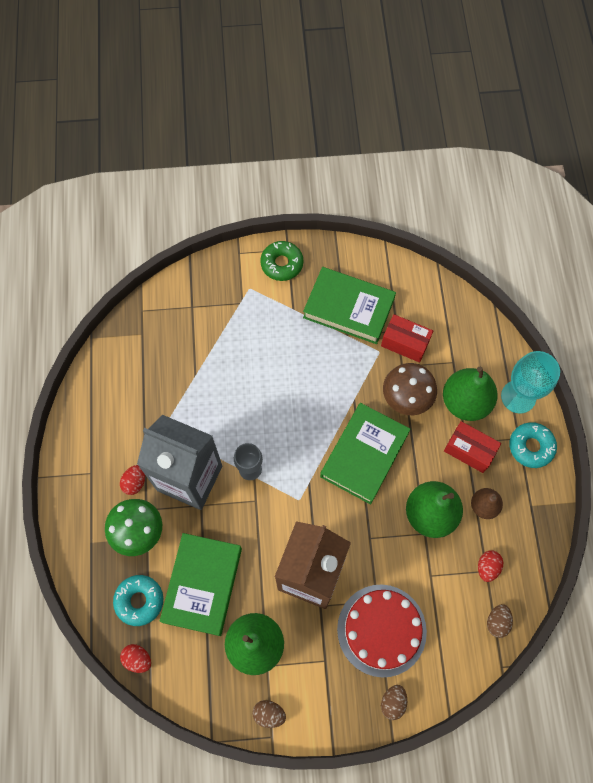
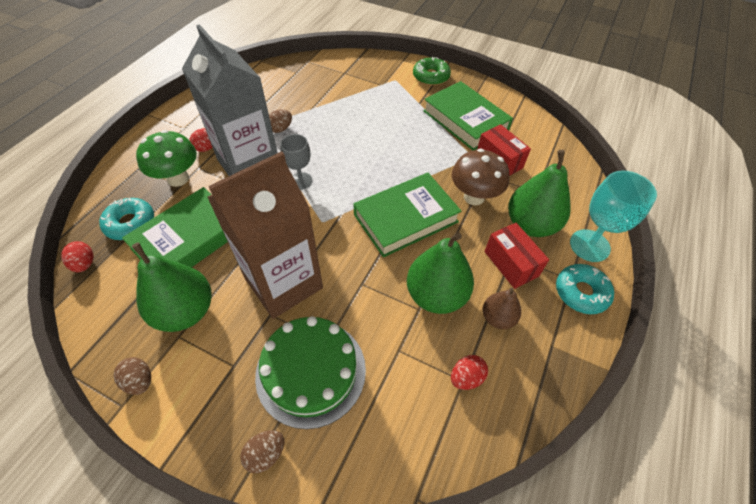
camera: 30 degrees right, 15 degrees down
(381, 630) = (311, 371): red cake -> green cake
(497, 622) = (443, 442): brown egg -> brown egg (280, 129)

